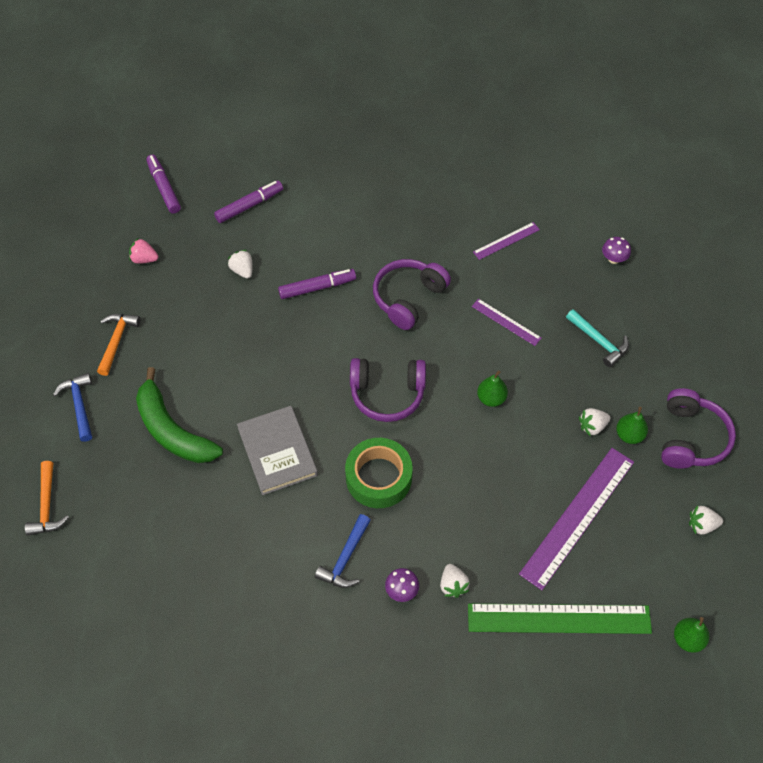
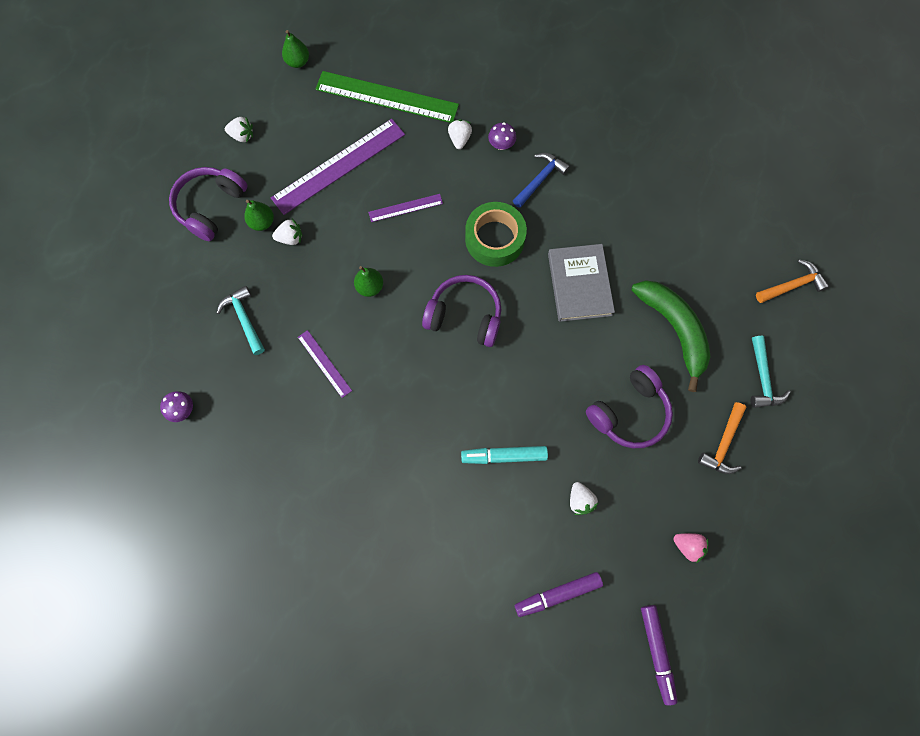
camera: 165 degrees left, 15 degrees up
(47, 505) = (792, 285): orange hammer -> orange hammer turned 60 degrees clockwise
(79, 405) = (762, 378): blue hammer -> turquoise hammer
(317, 287) = (504, 456): purple marker -> turquoise marker
(408, 298) = (412, 417): purple headphones -> purple headphones (629, 413)
(506, 241) = (284, 463): purple ruler -> purple ruler (405, 208)

